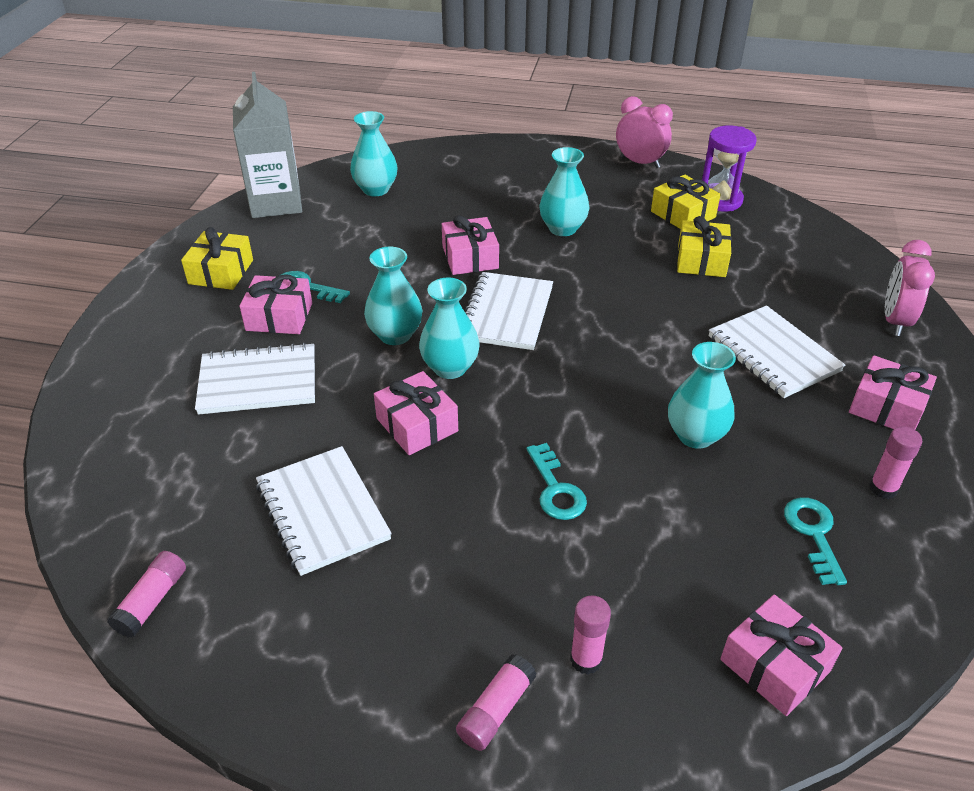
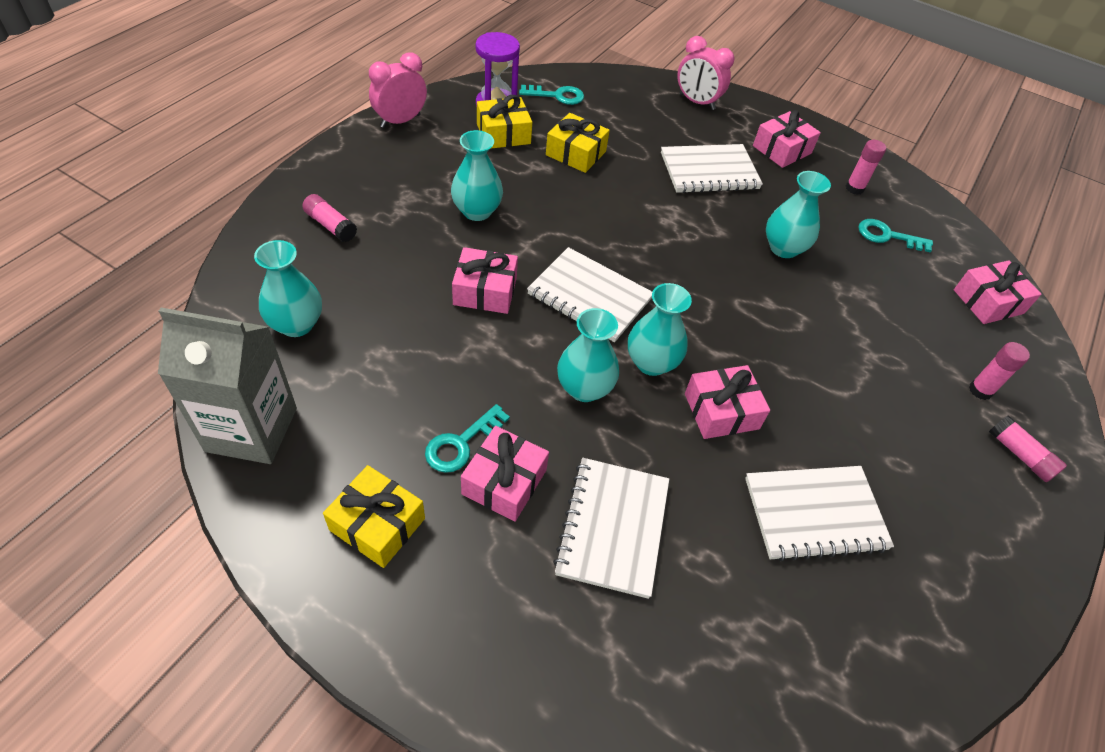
camera: 75 degrees left, 10 degrees up
(152, 601) = (902, 685): pink glue stick -> pink glue stick (330, 225)
(556, 489) = (820, 346): turquoise key -> turquoise key (557, 96)

